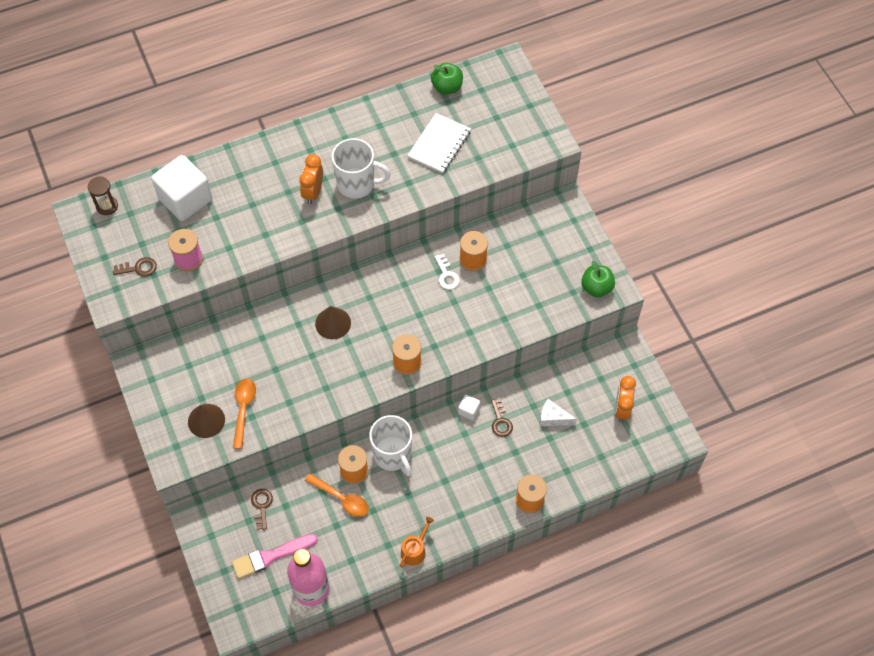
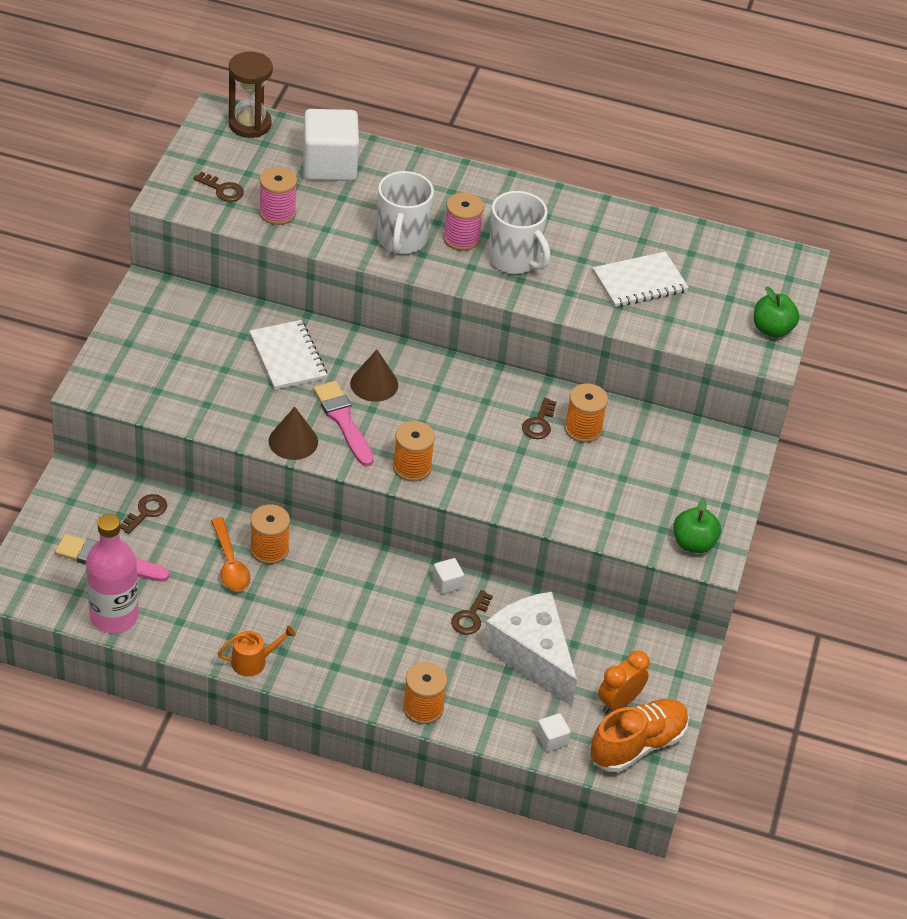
camera: 35 degrees right, 15 degrees down
(107, 206) = (249, 124): brown hourglass -> brown hourglass, size x1.57
(206, 420) = (160, 377): brown cone -> brown cone (293, 441)
(243, 409) = (205, 393): orange spoon -> none
(266, 345) = (288, 357): none -> white notebook
(313, 192) = (461, 238): orange clock -> pink spool
(340, 363) = (343, 421): none -> pink brush
(393, 455) = (324, 564): white mug -> white mug (401, 240)
(446, 275) = (539, 423): white key -> brown key
(447, 87) = (704, 240): green apple -> green apple (772, 329)
(553, 418) = (531, 655): white cheese -> white cheese, size x2.16
(610, 461) = (551, 740): none -> white cube
(654, 427) = (637, 745): none -> orange shoe

